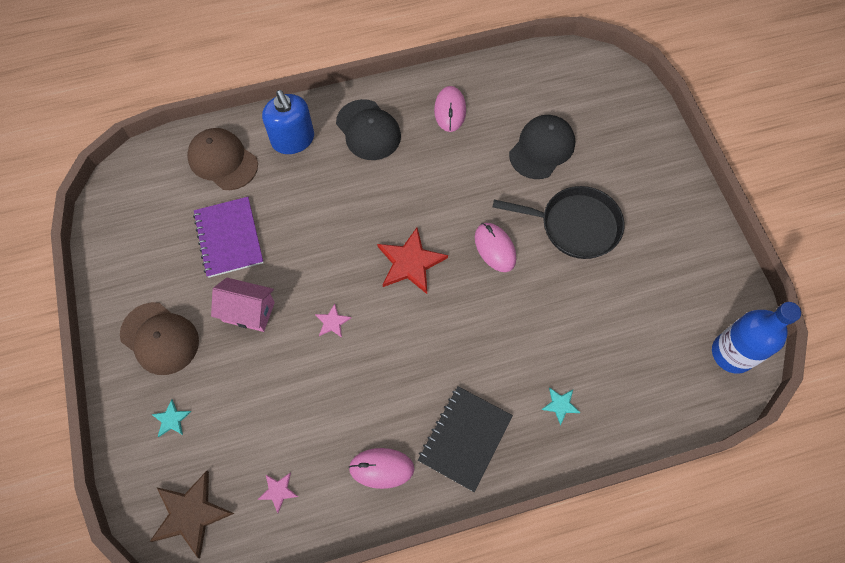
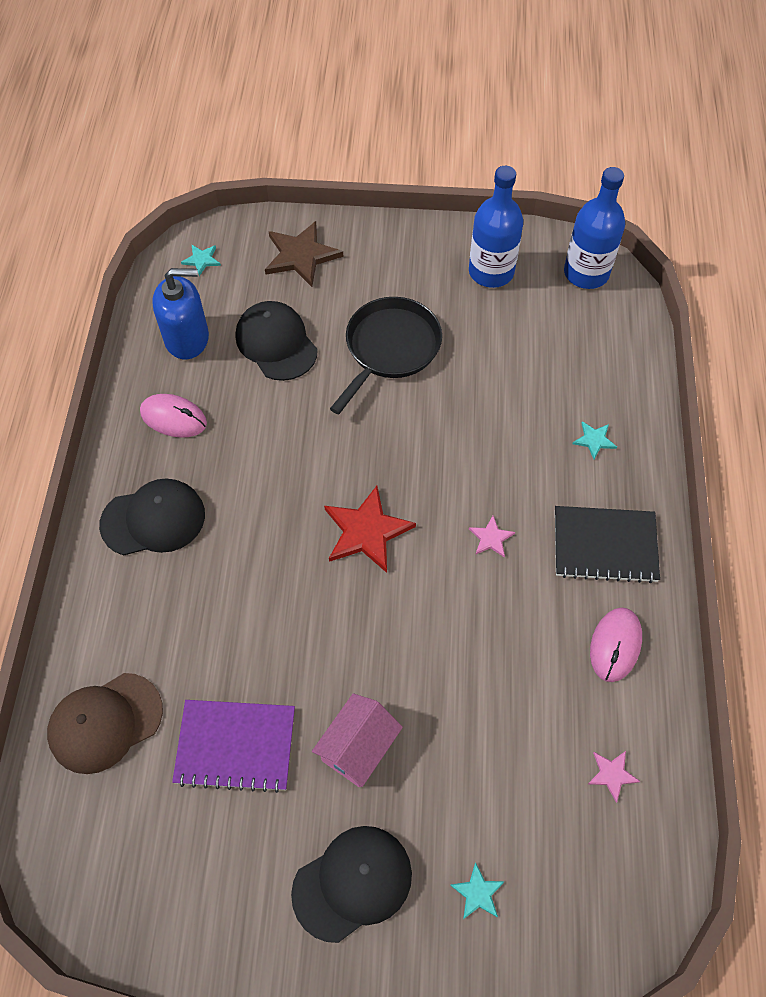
camera: 70 degrees left, 5 degrees down
(160, 338) = (352, 882): brown cap -> black cap
(191, 514) = (613, 895): brown star -> brown star (301, 255)
(293, 140) = (119, 617): blue soap dispenser -> blue soap dispenser (187, 338)
(332, 322) = (412, 645): pink star -> pink star (491, 538)
(465, 438) = (604, 545): black notebook -> black notebook turned 45 degrees counterclockwise
(495, 248) = (385, 436): pink mouse -> none
(591, 74) = (202, 260): none -> turquoise star
(690, 276) = (491, 272): none -> blue bottle

